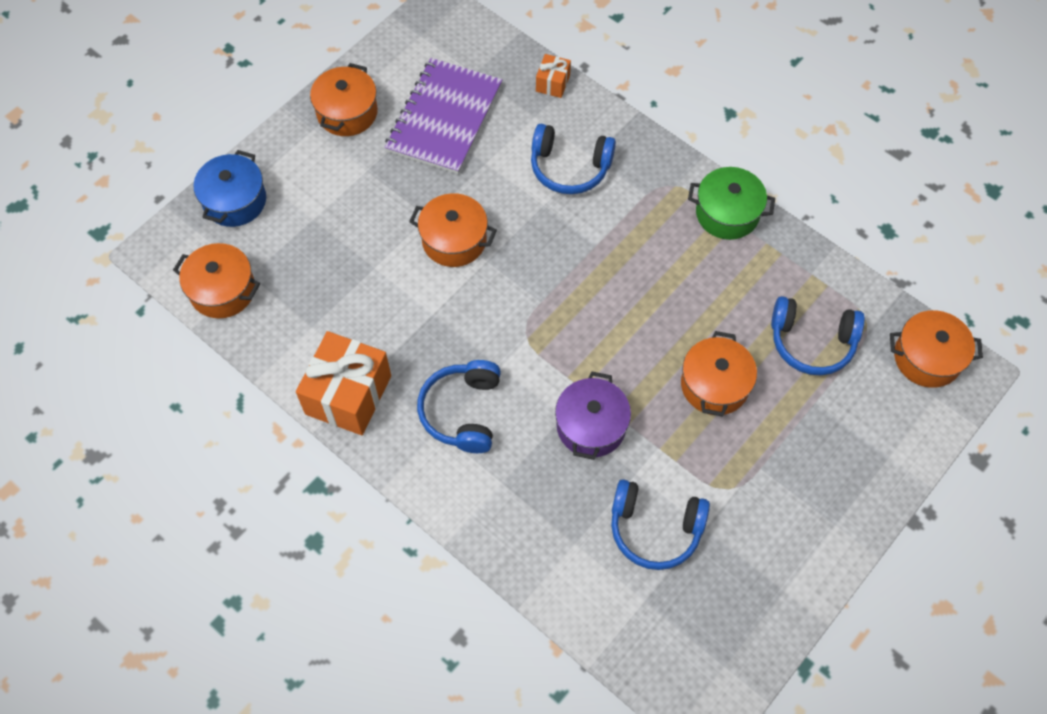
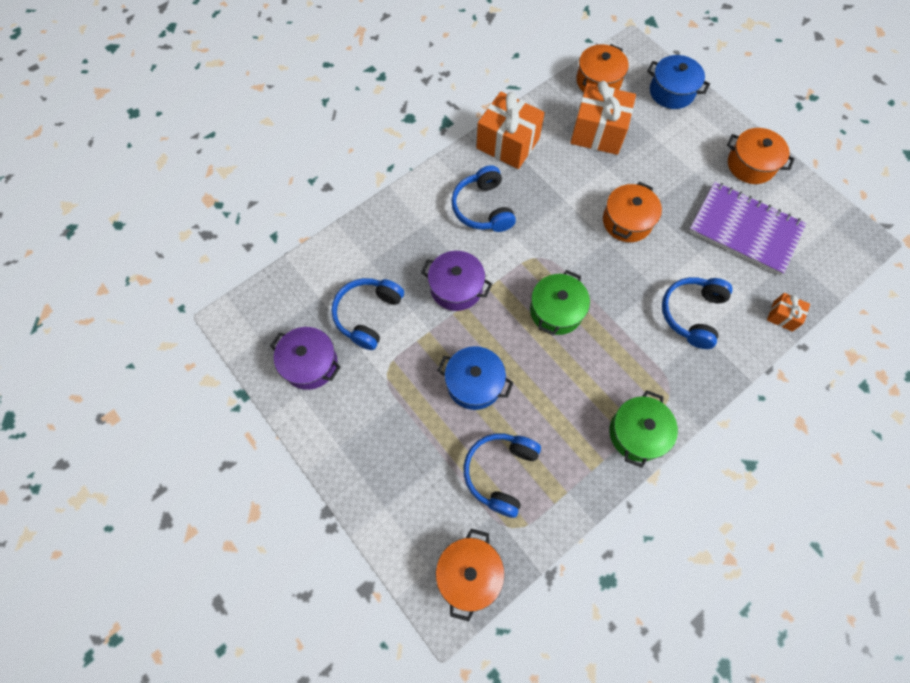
camera: 100 degrees right, 5 degrees up
(315, 283) = (598, 132): none -> orange gift
(462, 412) = (483, 208): blue headphones -> blue headphones turned 120 degrees counterclockwise
(598, 307) = (556, 311): none -> green pot
(714, 385) = (474, 383): orange pot -> blue pot
(741, 587) = (310, 364): none -> purple pot

